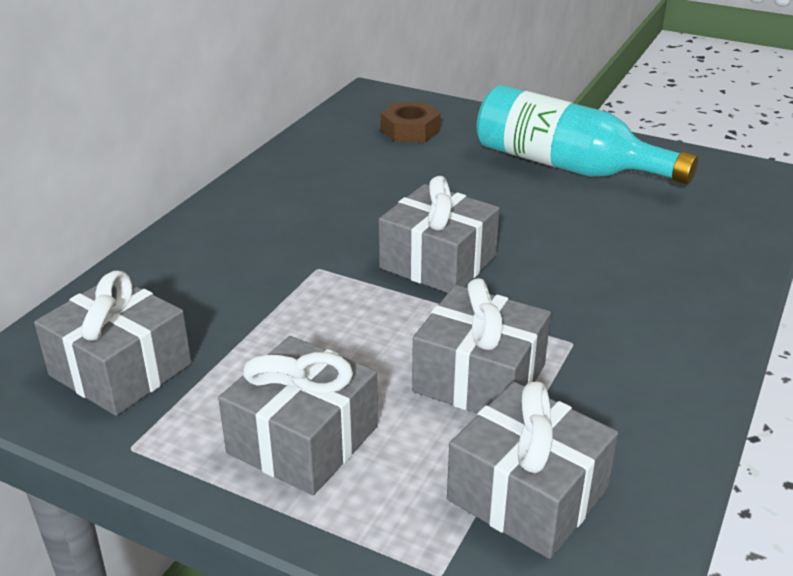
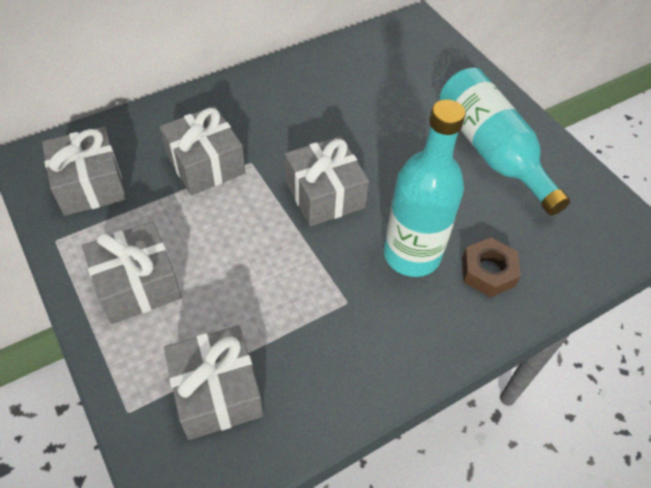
camera: 30 degrees right, 20 degrees up
(410, 130) = (413, 68): brown nut -> brown nut (488, 272)
(479, 378) = (266, 297): grey gift -> grey gift (205, 164)
(590, 274) = (412, 255): none -> turquoise bottle

